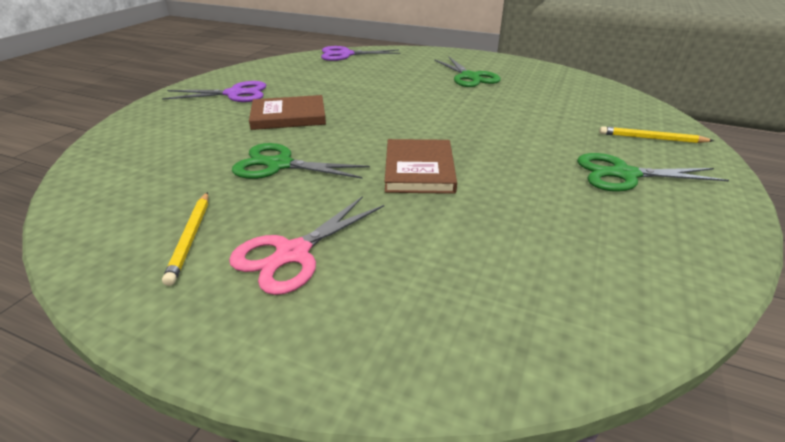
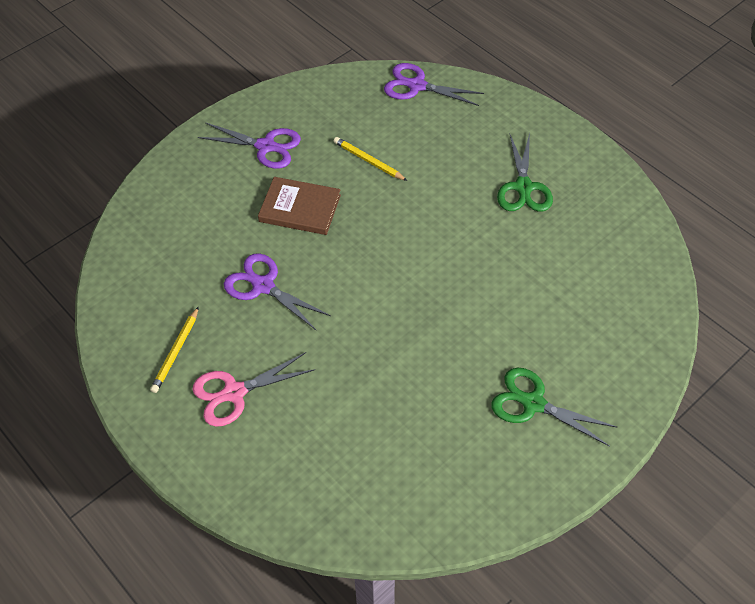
camera: 25 degrees right, 20 degrees up
(279, 165) = (263, 286): green scissors -> purple scissors
(419, 169) = (369, 333): brown book -> none
(651, 138) = (611, 365): yellow pencil -> yellow pencil (368, 161)

